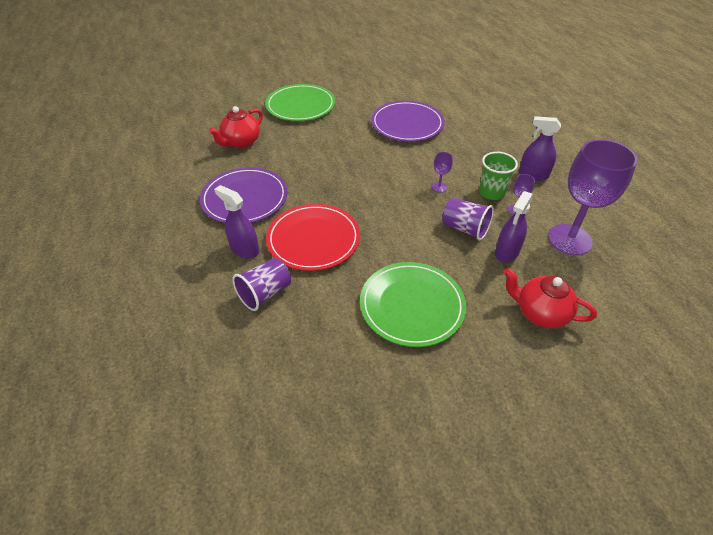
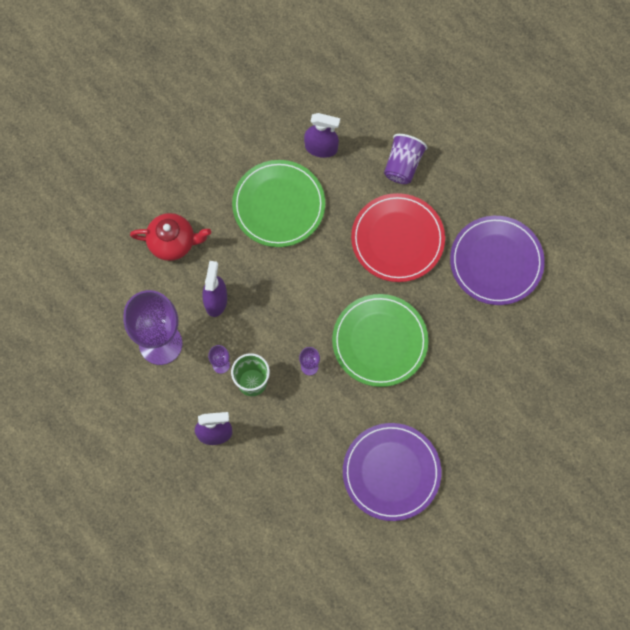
camera: 155 degrees right, 25 degrees up
(241, 142) = (564, 346): red teapot -> none
(244, 249) = (451, 201): purple spray bottle -> purple spray bottle (321, 148)
(300, 105) = (544, 453): green plate -> green plate (380, 341)
(465, 229) = (263, 315): purple cup -> none

